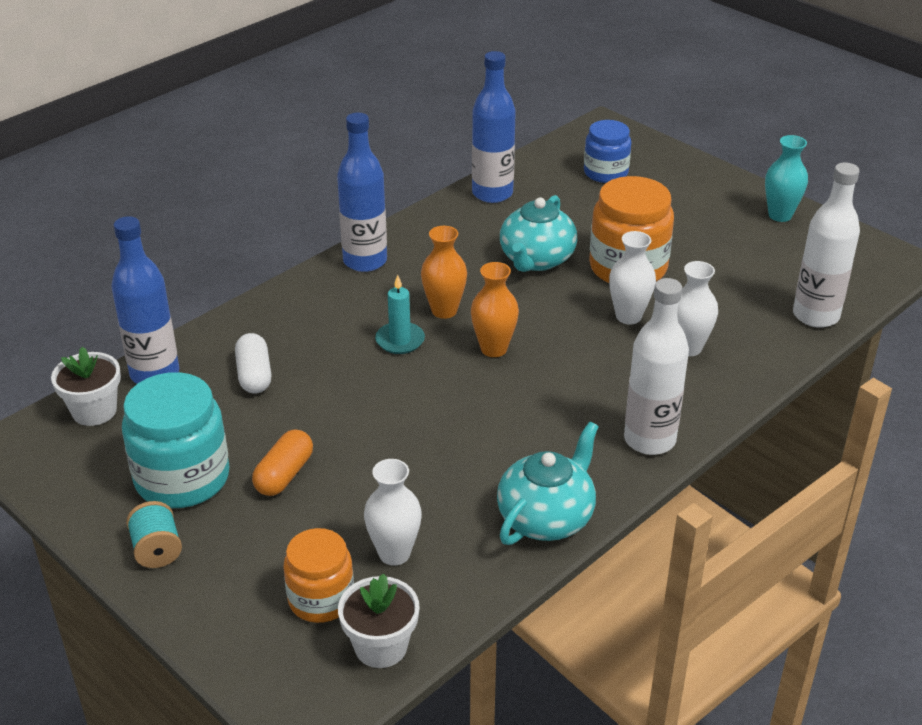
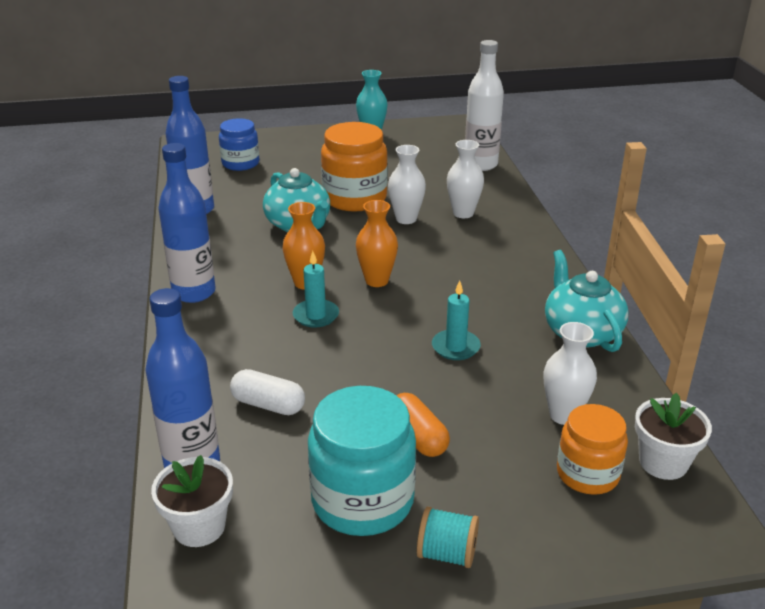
camera: 55 degrees left, 5 degrees down
(435, 443) = (455, 347): none -> turquoise candle
(649, 440) = (539, 263): white bottle -> none

